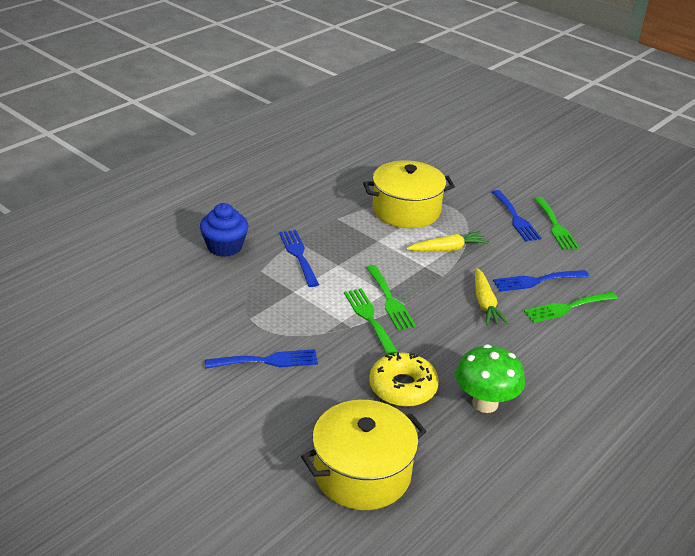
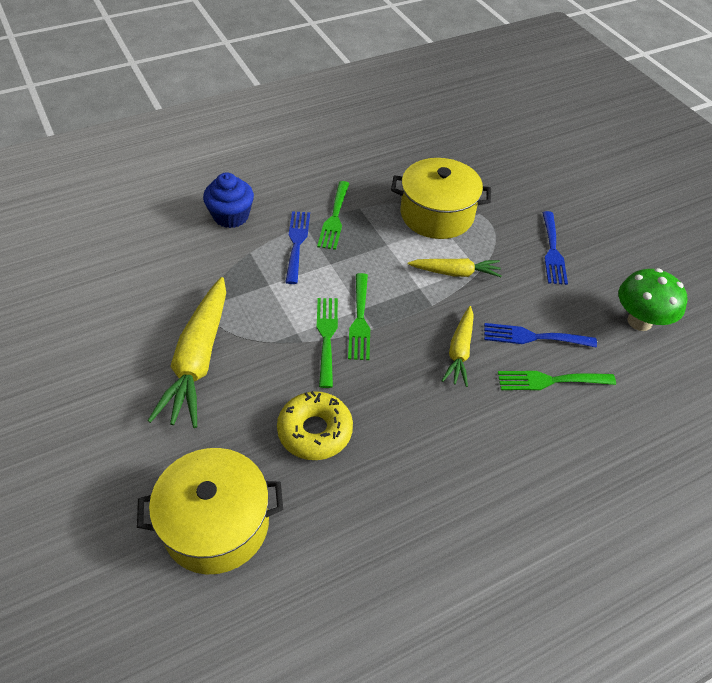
camera: 20 degrees right, 15 degrees up
(267, 361) = (198, 360): blue fork -> yellow carrot
(485, 403) = (391, 477): green mushroom -> green mushroom (639, 321)
(555, 226) = (593, 272): green fork -> green fork (334, 218)

